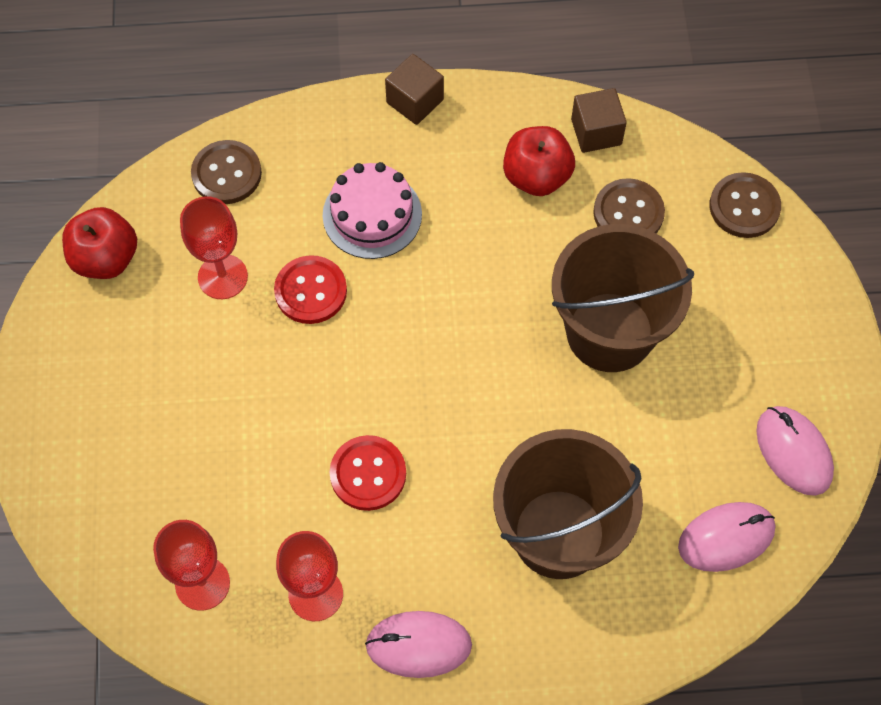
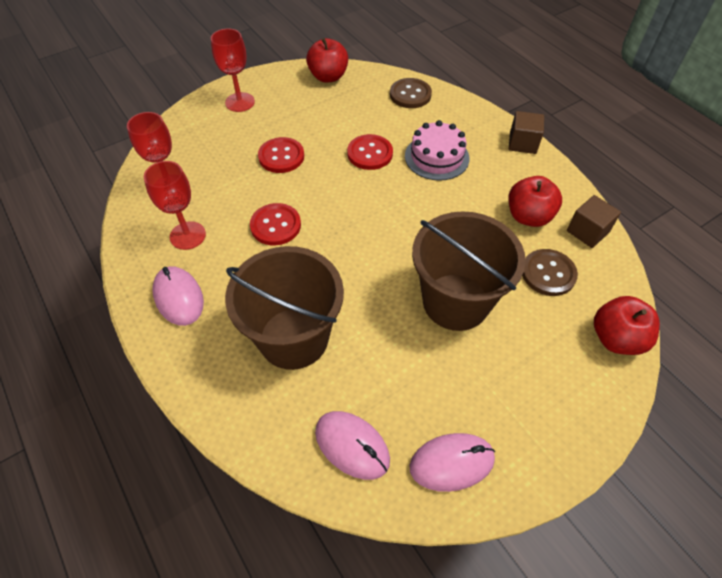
camera: 60 degrees right, 10 degrees down
(222, 277) = (351, 118): red goblet -> red goblet (240, 102)
(239, 407) = (281, 156): none -> red button
(744, 207) = (616, 338): brown button -> red apple
(793, 452) = (452, 463): pink mouse -> pink mouse turned 45 degrees clockwise

